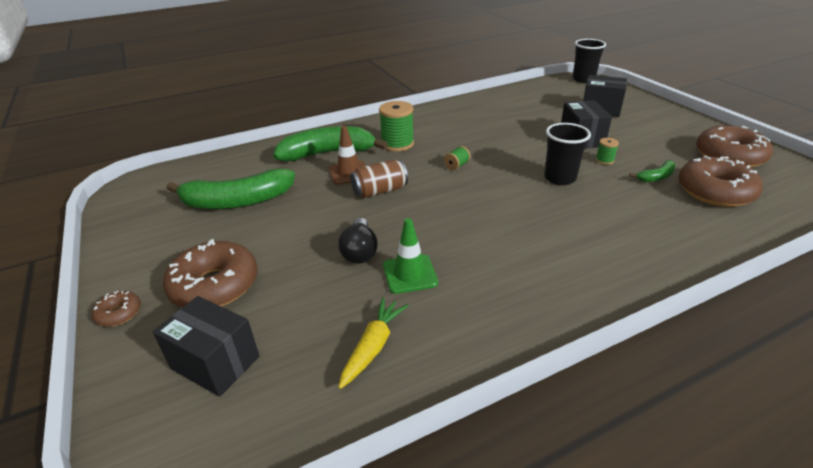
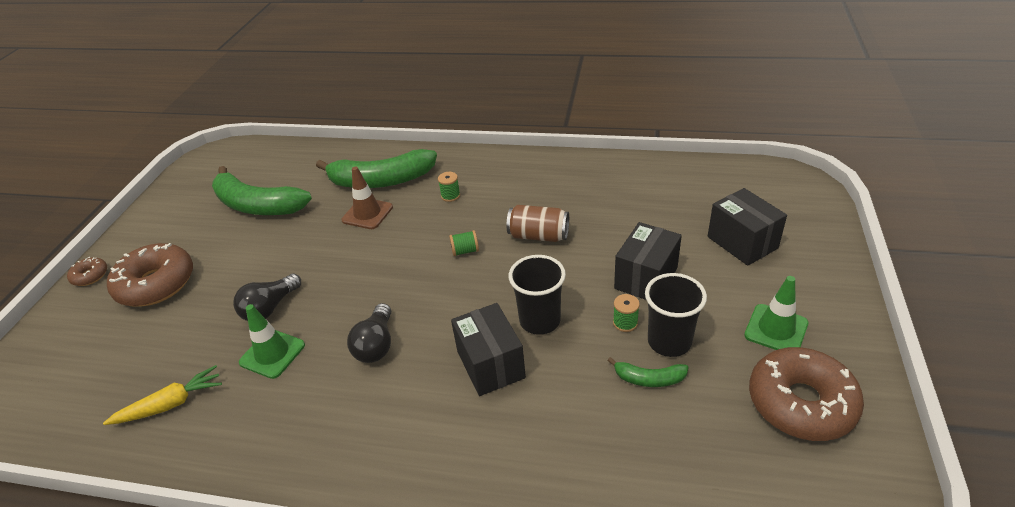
camera: 40 degrees right, 5 degrees up
(215, 362) = (87, 352): black box -> black box (490, 364)
(328, 153) = (381, 180): green banana -> green banana turned 150 degrees clockwise
(379, 191) = (364, 248): brown can -> brown can (538, 236)
(397, 144) = (450, 196): green spool -> green spool, size x0.50
(480, 233) = (376, 344): none -> black light bulb
(583, 79) = (797, 181): black cup -> black cup (669, 342)
(673, 135) = (776, 329): none -> green traffic cone
(715, 192) = (688, 441): brown donut -> none

